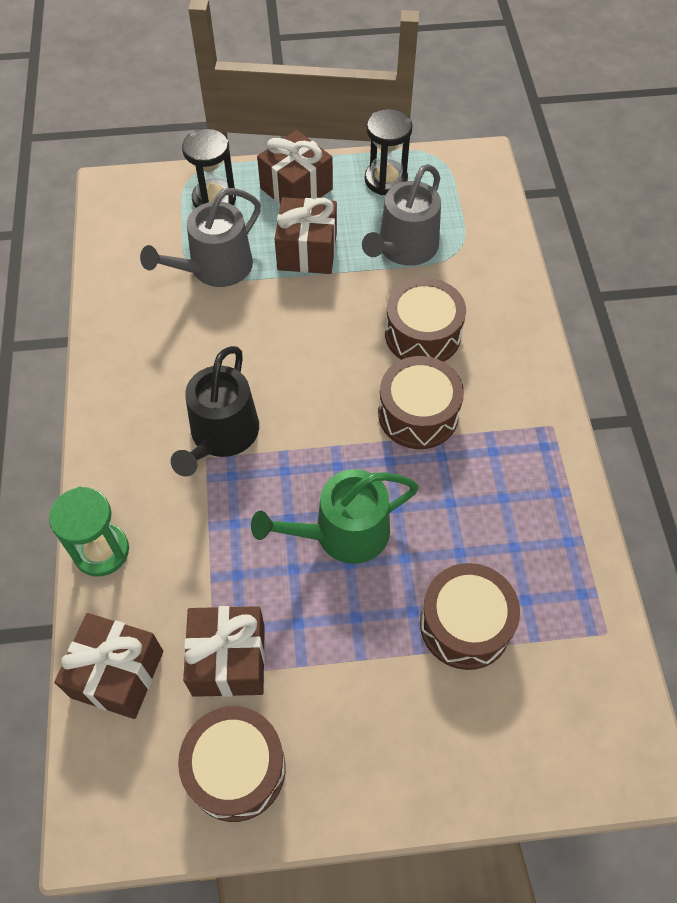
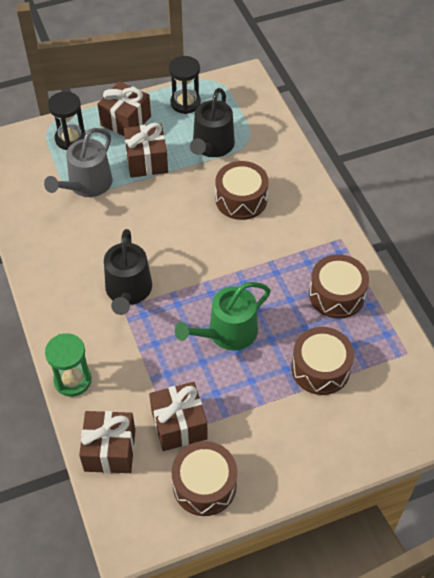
camera: 15 degrees left, 5 degrees down
(404, 248) = (212, 146): grey watering can -> black watering can
(418, 414) = (253, 250): brown drum -> brown drum (336, 295)

